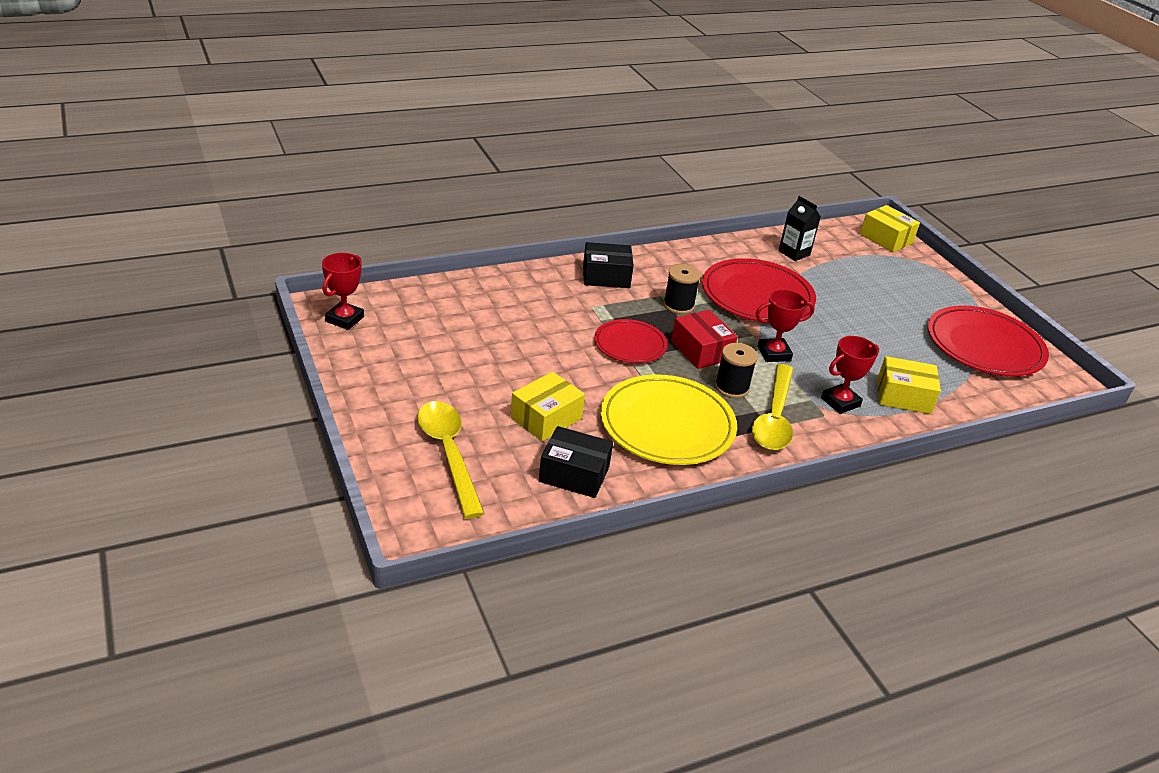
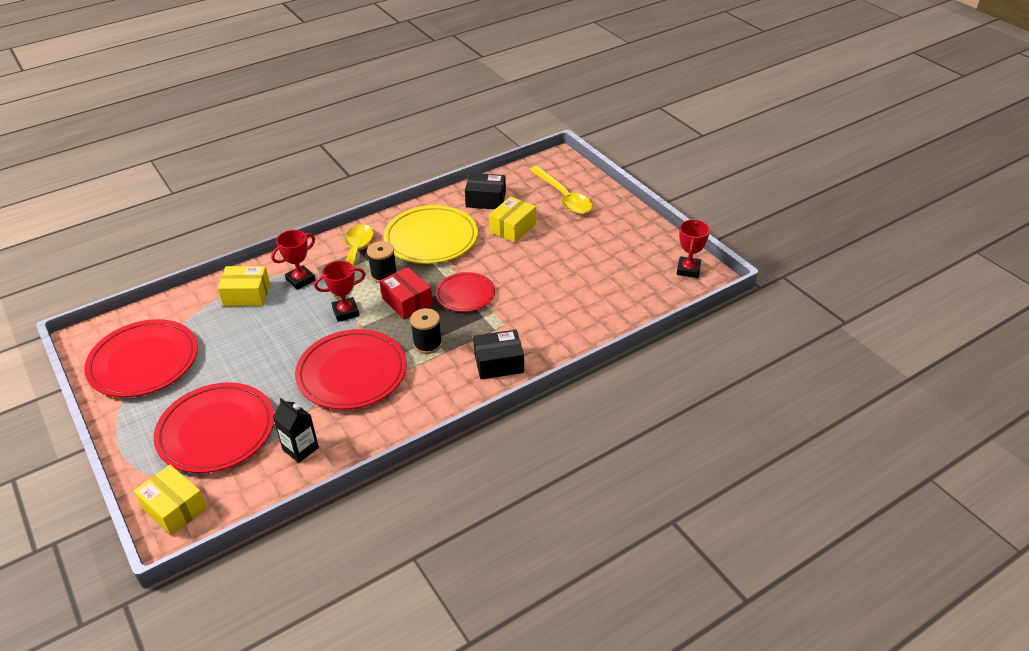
camera: 175 degrees right, 5 degrees up
(875, 278) = (216, 431): none -> red plate

